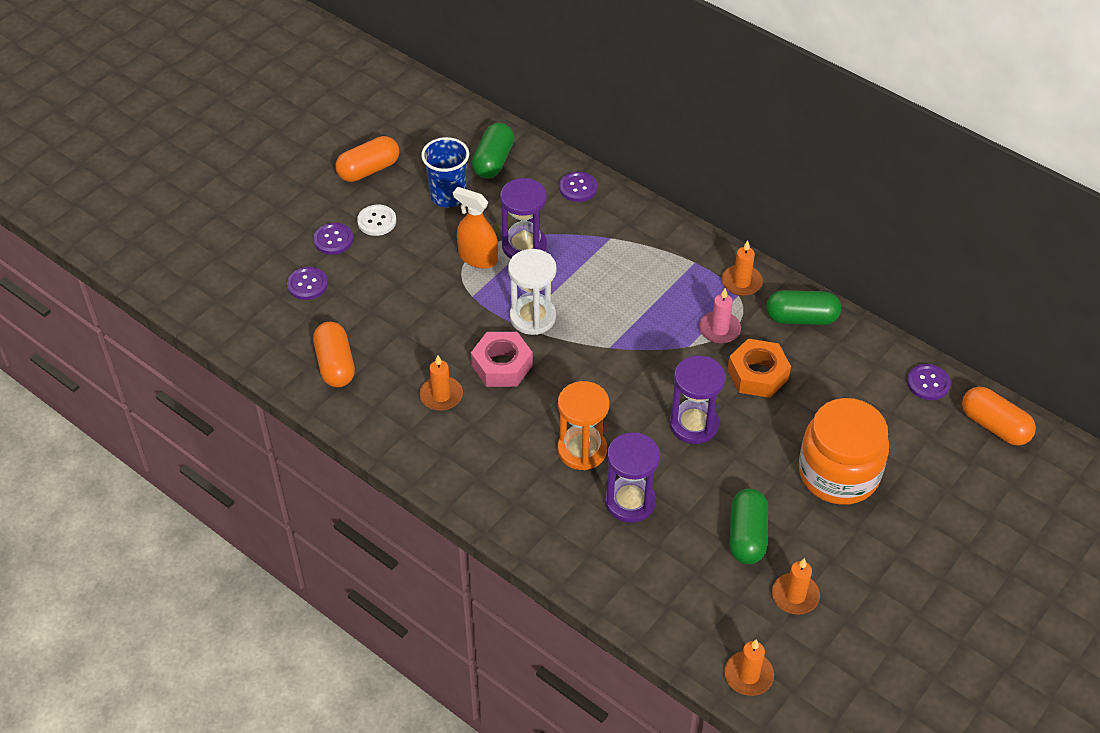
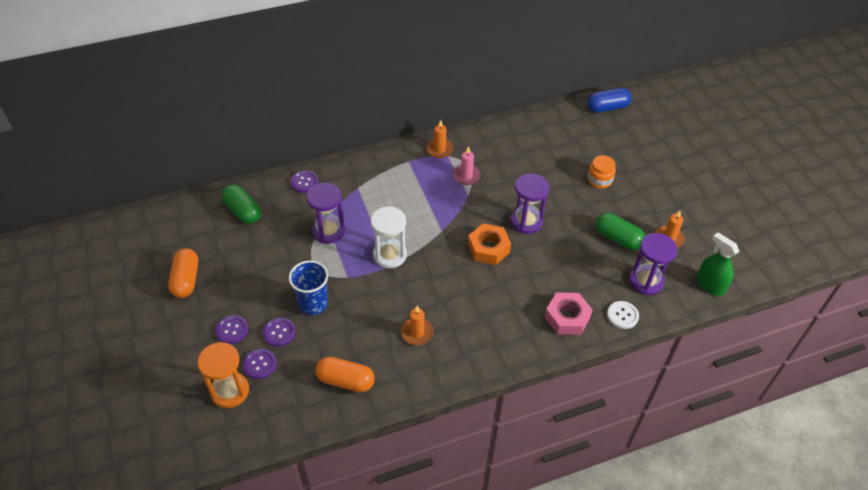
camera: 60 degrees left, 0 degrees up
(376, 221) = (237, 297): white button -> white button (622, 315)
(448, 196) = (251, 248): blue cup -> blue cup (313, 304)
(478, 258) = (318, 259): orange spray bottle -> none
(502, 365) = (416, 289): pink nut -> pink nut (567, 318)
(582, 450) = (510, 282): orange hourglass -> orange hourglass (230, 391)
(630, 501) = (562, 278): purple hourglass -> purple hourglass (646, 281)
(748, 675) = (710, 285): orange candle -> green spray bottle
(757, 374) = (510, 177): orange nut -> orange nut (488, 248)
(801, 318) = (484, 139): green capsule -> none
(838, 473) = (599, 180): orange jar -> orange jar, size x0.50
(928, 383) = (564, 116): purple button -> purple button (279, 333)
(994, 426) = (607, 107): orange capsule -> blue capsule

